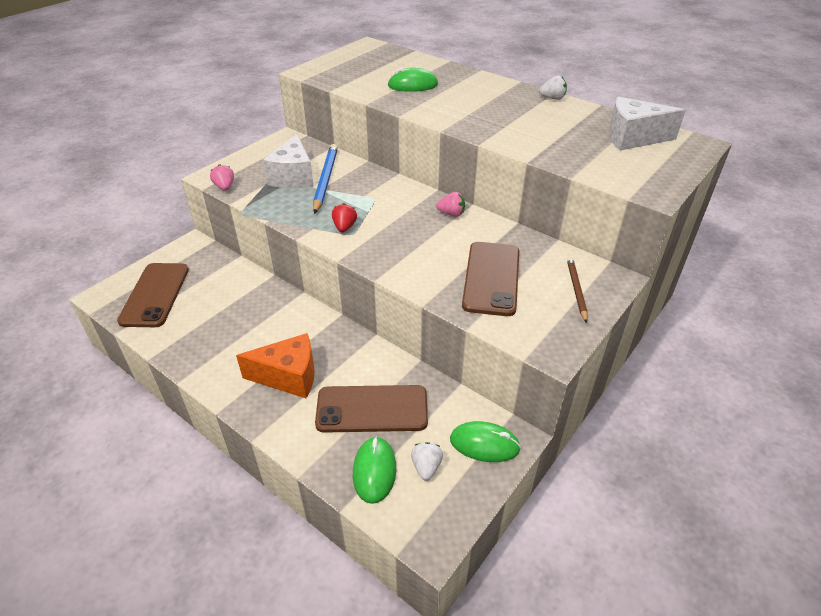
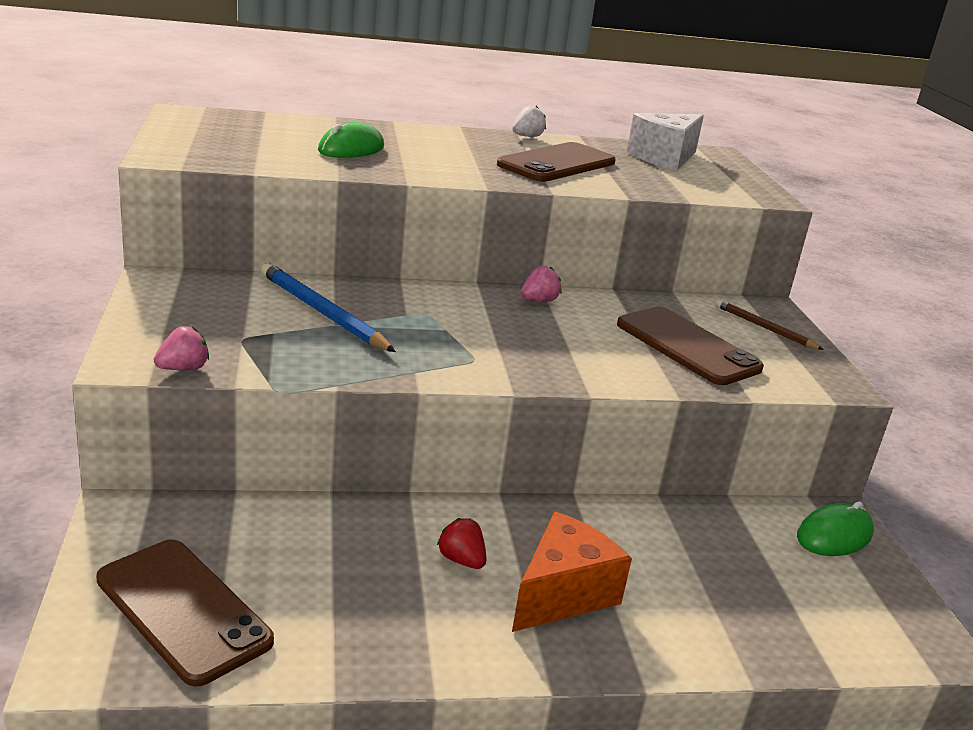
camera: 50 degrees left, 15 degrees down
(225, 187) = (183, 368): pink strawberry -> pink strawberry turned 120 degrees clockwise
(293, 177) = (269, 323): white cheese -> none
(344, 227) = (452, 356): red strawberry -> red strawberry (461, 560)
(372, 409) = (700, 569): brown phone -> brown phone (557, 164)
(374, 471) = (802, 625): green mouse -> none
(426, 467) = (831, 588): white strawberry -> none

